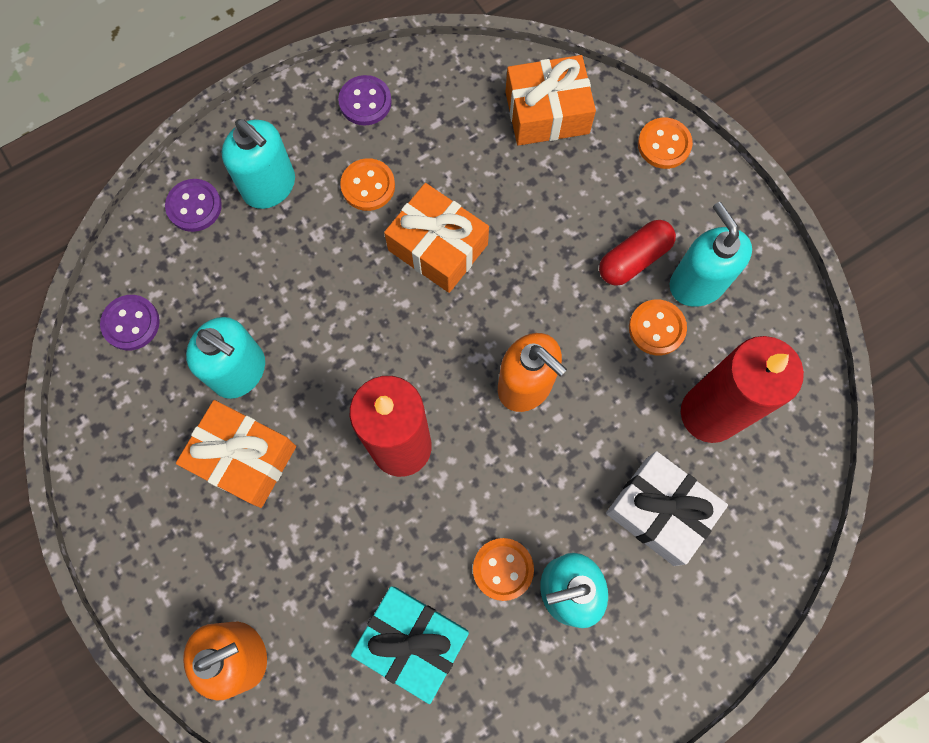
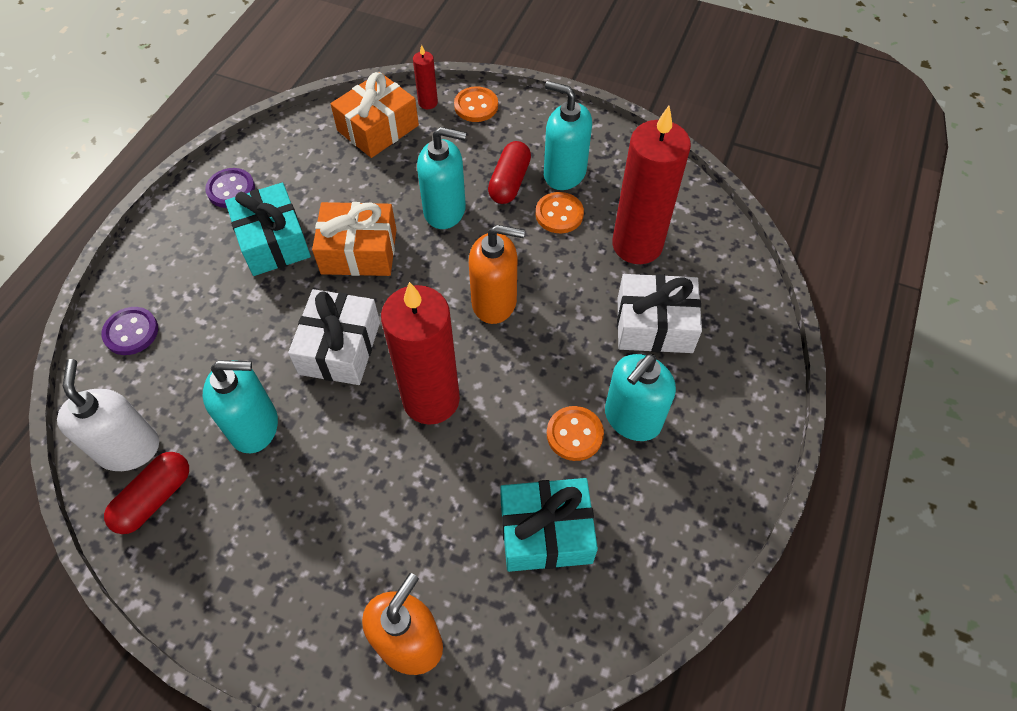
camera: 35 degrees left, 15 degrees down
(125, 384) = (154, 498): none -> red capsule
(131, 323) = (129, 448): purple button -> white soap dispenser
(244, 458) = (304, 488): orange gift -> none
(269, 186) = (189, 284): turquoise soap dispenser -> turquoise soap dispenser (445, 210)
(356, 340) = (340, 348): none -> white gift
(368, 186) = (273, 241): orange button -> turquoise gift
(617, 110) = (428, 102): none -> red candle

